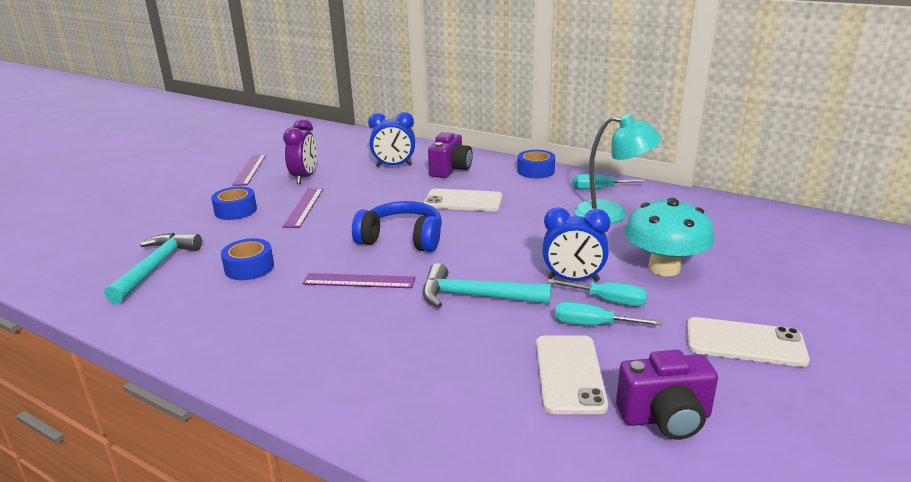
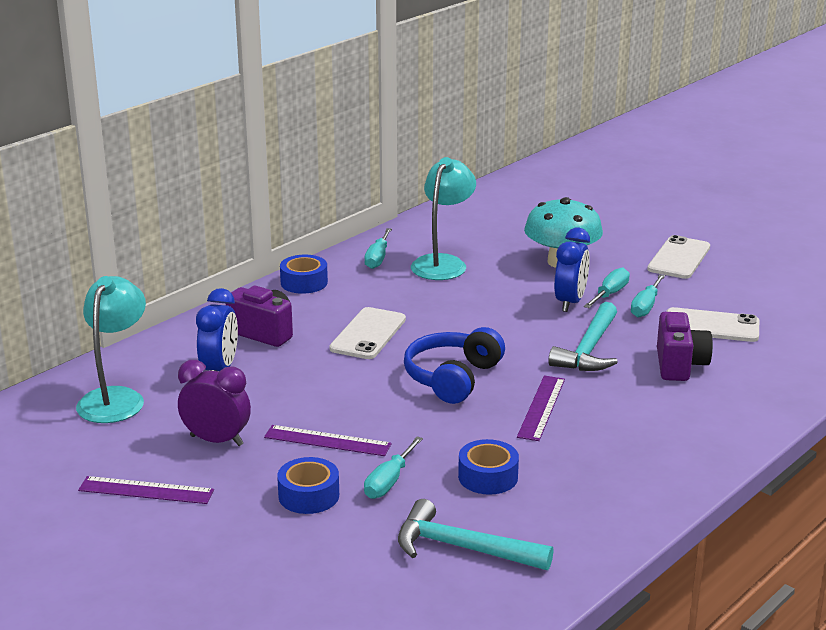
camera: 80 degrees left, 0 degrees up
(248, 233) = (389, 481): none -> turquoise screwdriver
(353, 147) = (116, 398): none -> turquoise lamp
(665, 418) = (763, 302): purple camera -> purple camera (679, 365)

